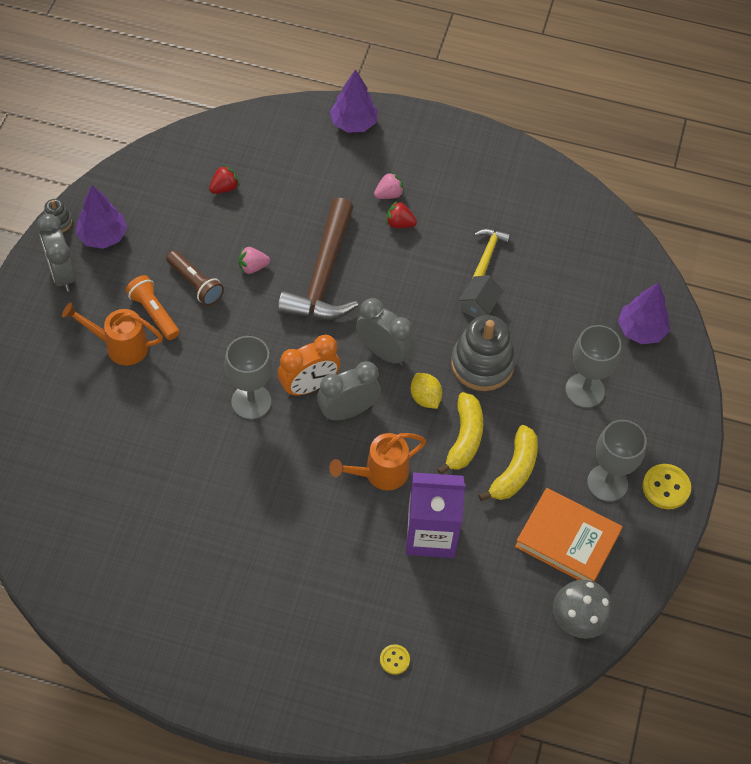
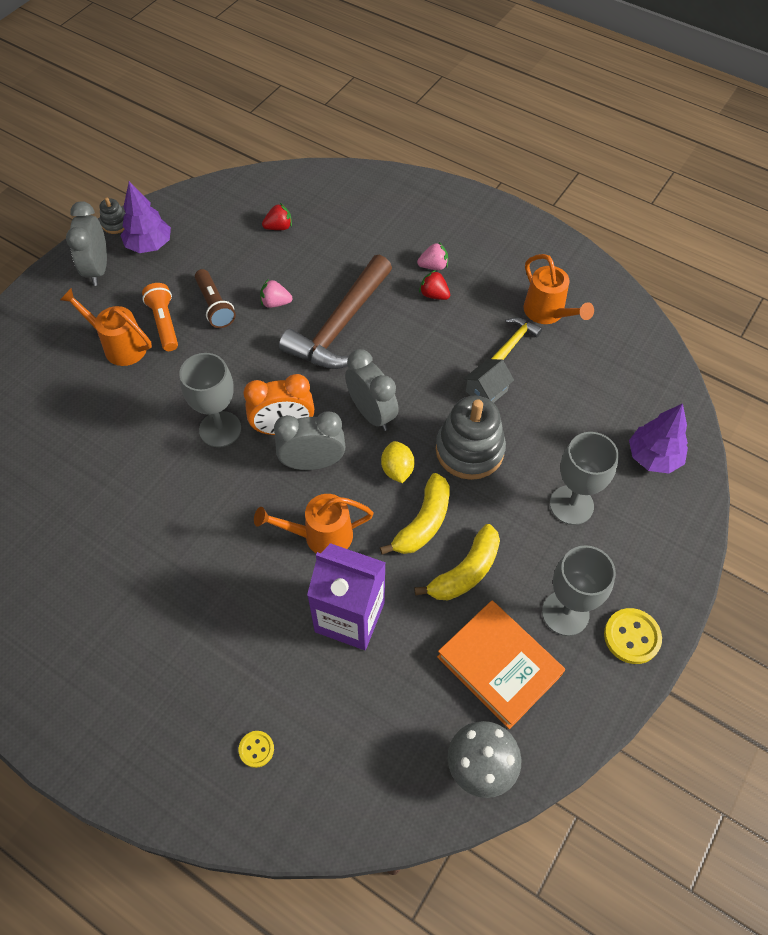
camera: 20 degrees right, 0 degrees up
(353, 123) = (423, 196): purple tree -> none
(509, 217) = (548, 313): none -> orange watering can

